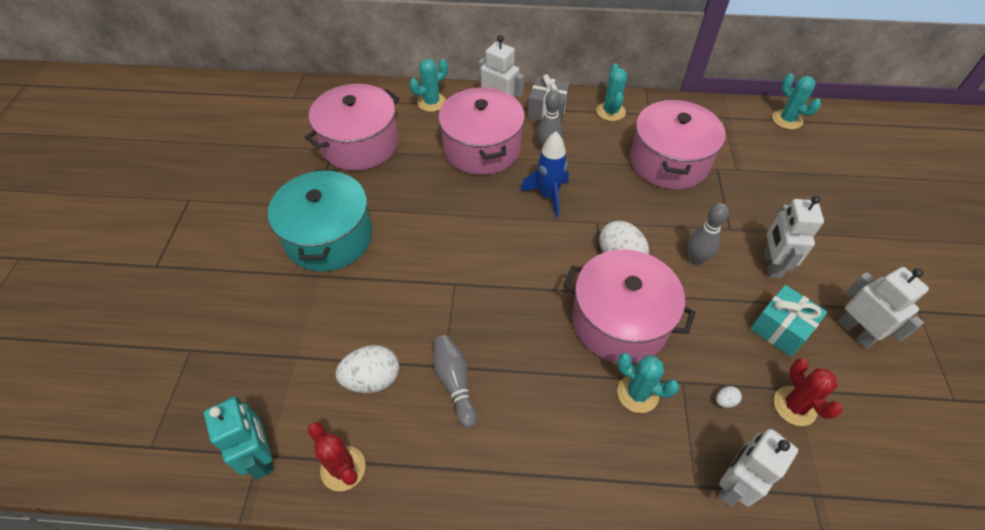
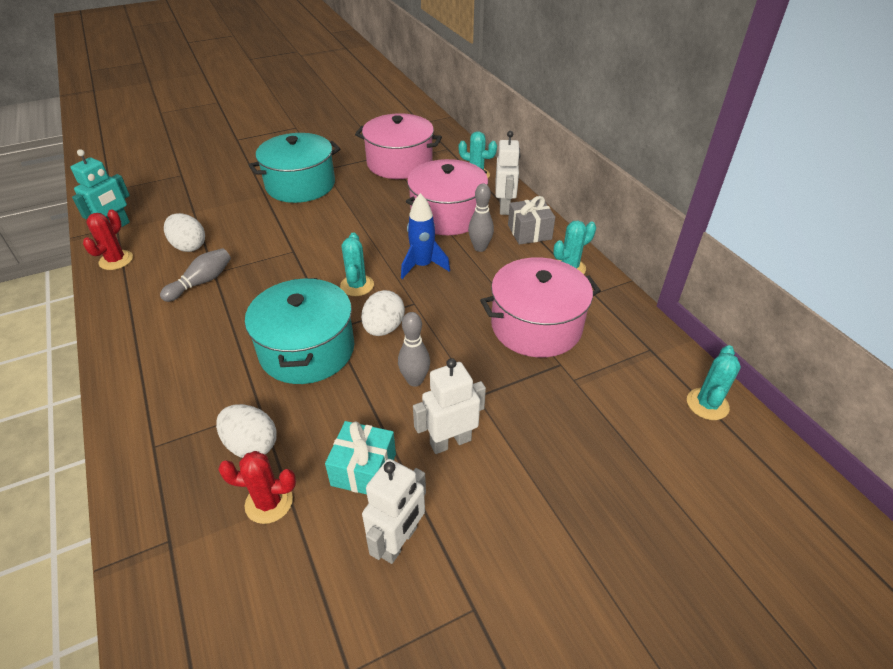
camera: 60 degrees right, 10 degrees down
(619, 321) = (307, 350): pink pot -> turquoise pot
(637, 393) = (234, 383): turquoise cactus -> turquoise cactus (357, 285)
(725, 401) = (251, 445): white egg -> white egg, size x2.31
(733, 485) = (162, 473): white robot -> none
(794, 406) = (269, 502): red cactus -> red cactus turned 45 degrees clockwise

